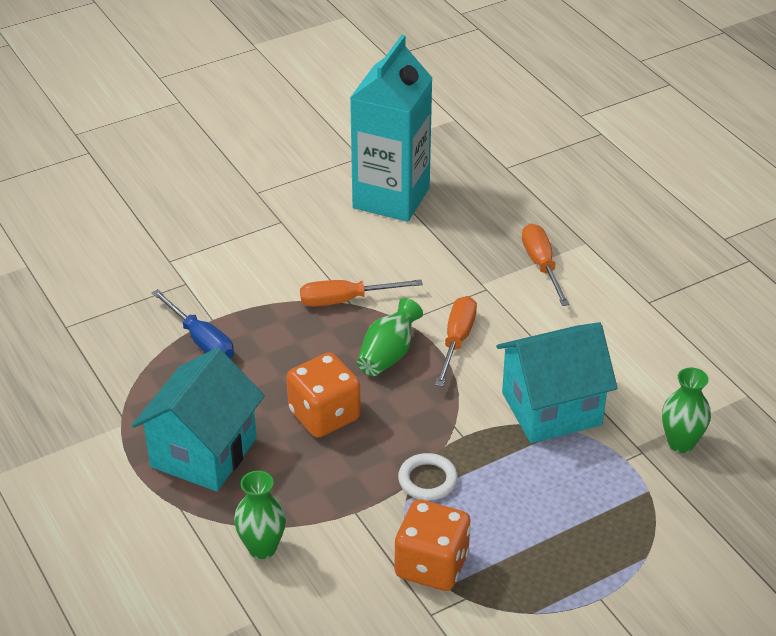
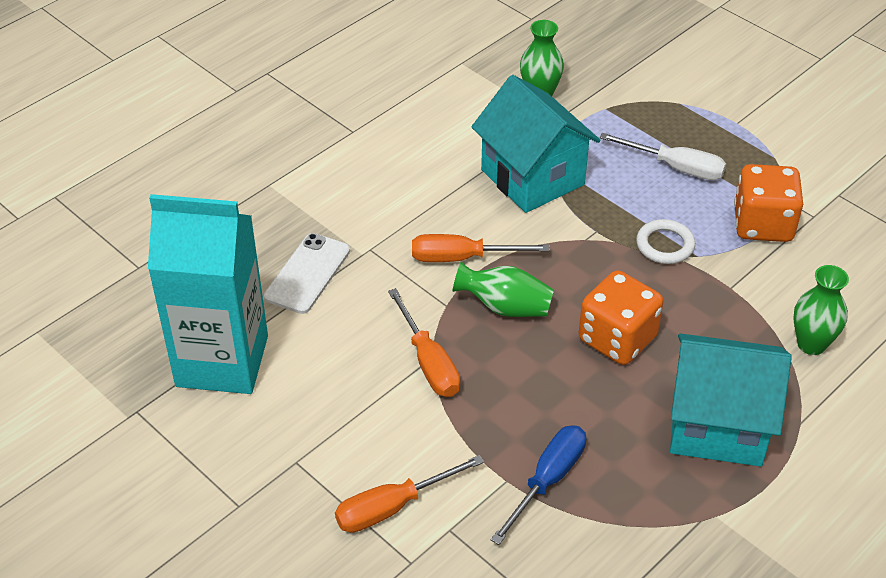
camera: 105 degrees left, 5 degrees up
(468, 250) = (307, 273): none -> white phone
(538, 521) = (675, 167): none -> white screwdriver
(541, 265) = (318, 212): orange screwdriver -> orange screwdriver (393, 507)

